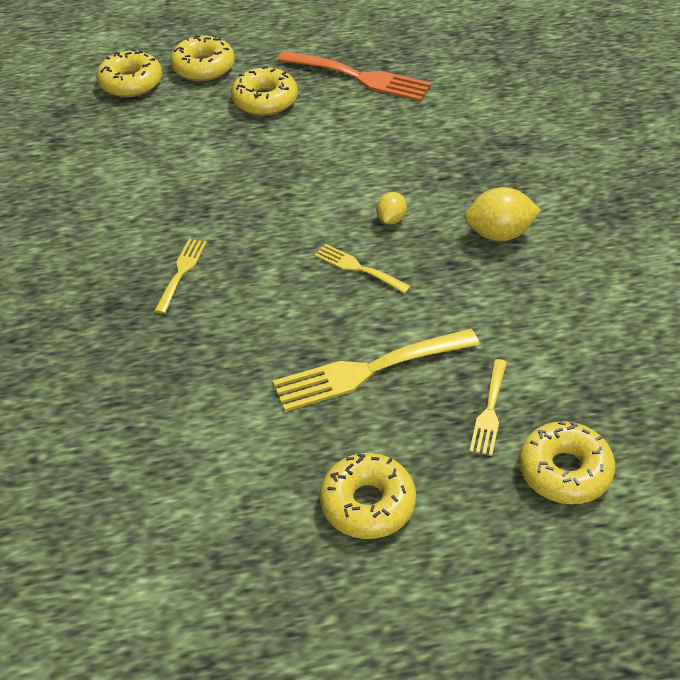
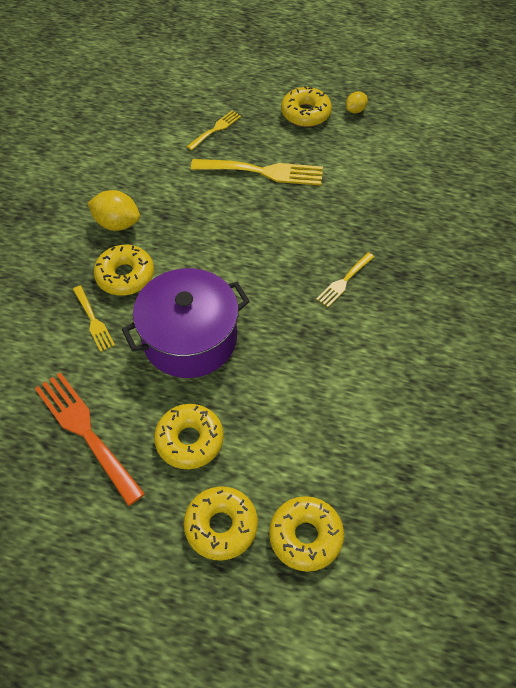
camera: 155 degrees left, 10 degrees up
(321, 163) = (190, 339): none -> purple pot
(358, 268) = (225, 236): yellow fork -> yellow fork (93, 321)
(391, 219) = (176, 264): yellow lemon -> yellow lemon (355, 110)
(564, 471) = (204, 93): yellow donut -> yellow donut (125, 276)

